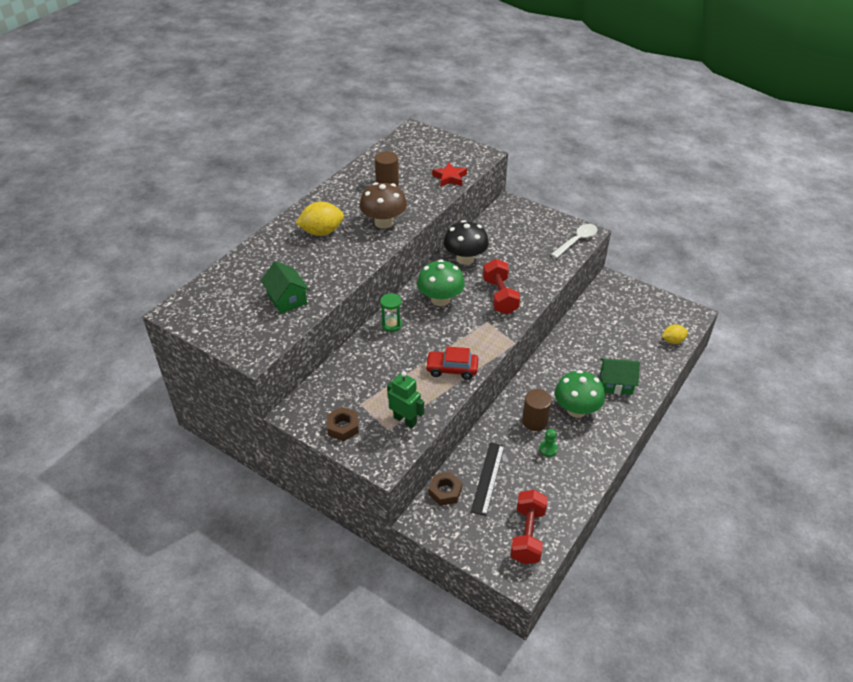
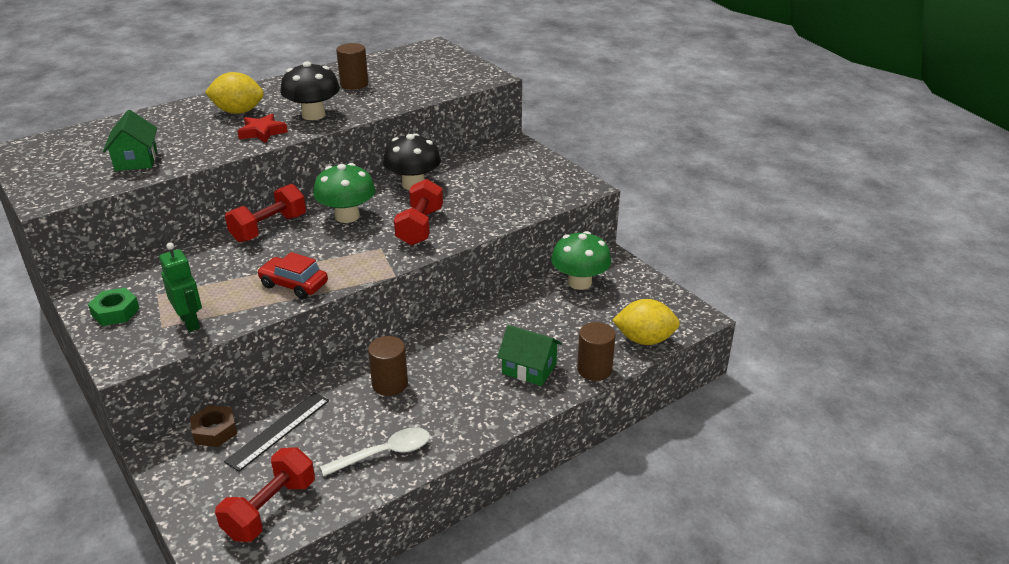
camera: 20 degrees right, 10 degrees down
(343, 427) = (115, 312): brown nut -> green nut
(384, 222) = (313, 115): brown mushroom -> black mushroom
(391, 325) = (269, 228): green hourglass -> red dumbbell
(450, 178) = (429, 90): red star -> red star (262, 132)
(548, 449) = (380, 419): green pawn -> none
(576, 241) = (565, 192): white spoon -> white spoon (384, 453)
(576, 410) = (453, 385): green mushroom -> green mushroom (579, 282)
(656, 372) = (594, 369): none -> brown cylinder
(672, 341) = (644, 340): yellow lemon -> yellow lemon, size x1.64

